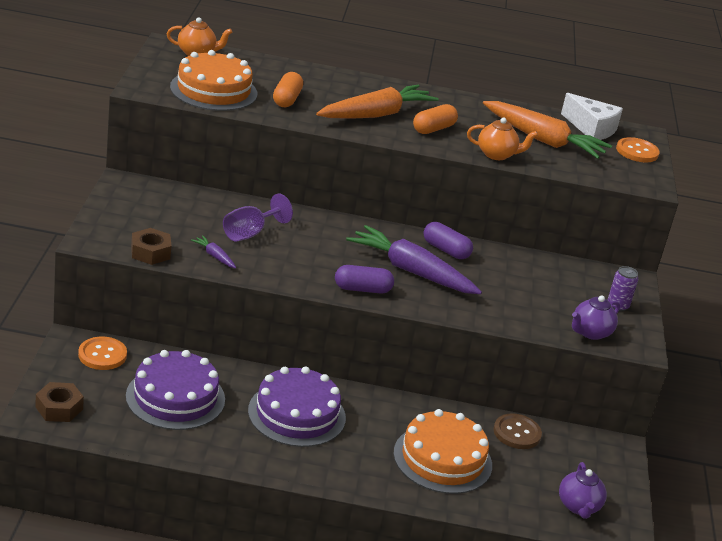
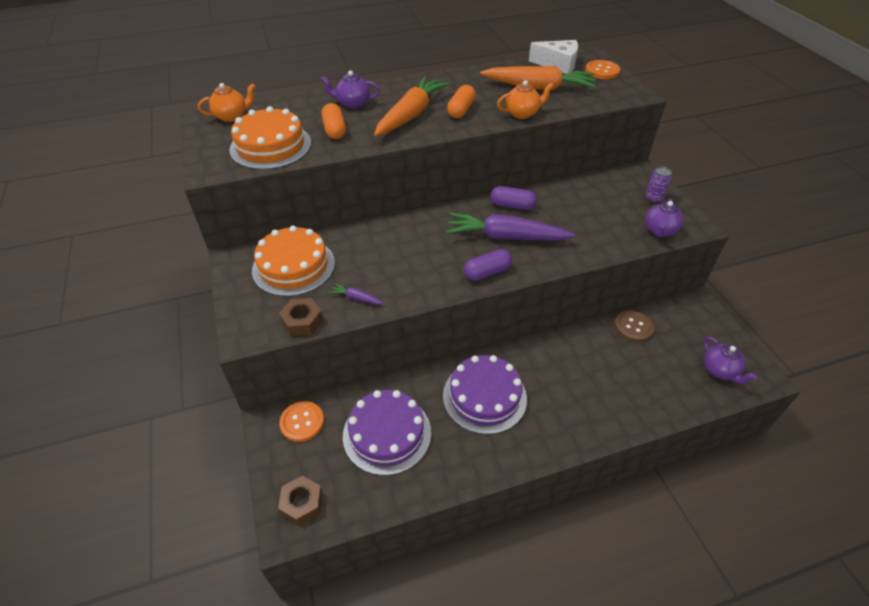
camera: 20 degrees left, 15 degrees up
(250, 233) = (366, 260): purple goblet -> none
(326, 84) = (352, 103): none -> purple teapot
(442, 459) = (609, 380): orange cake -> orange cake (293, 266)

